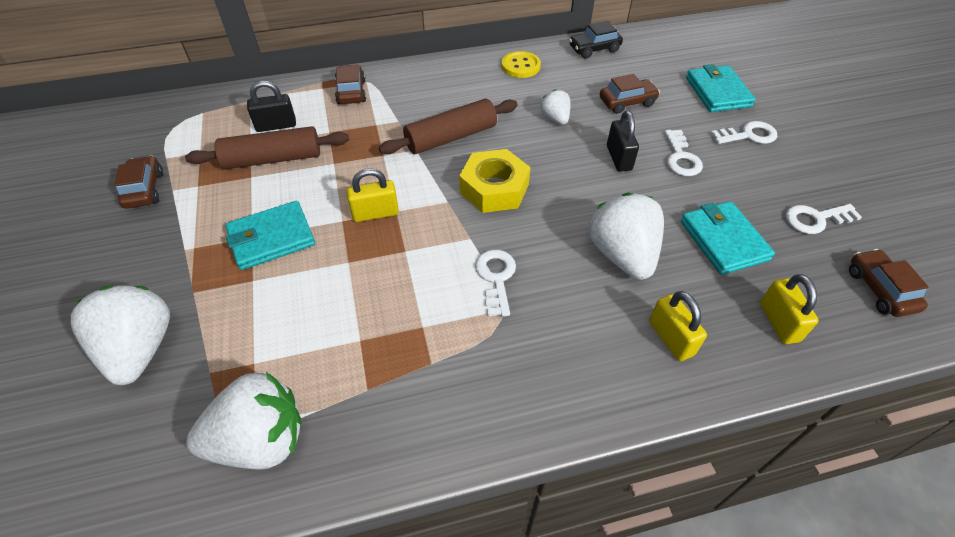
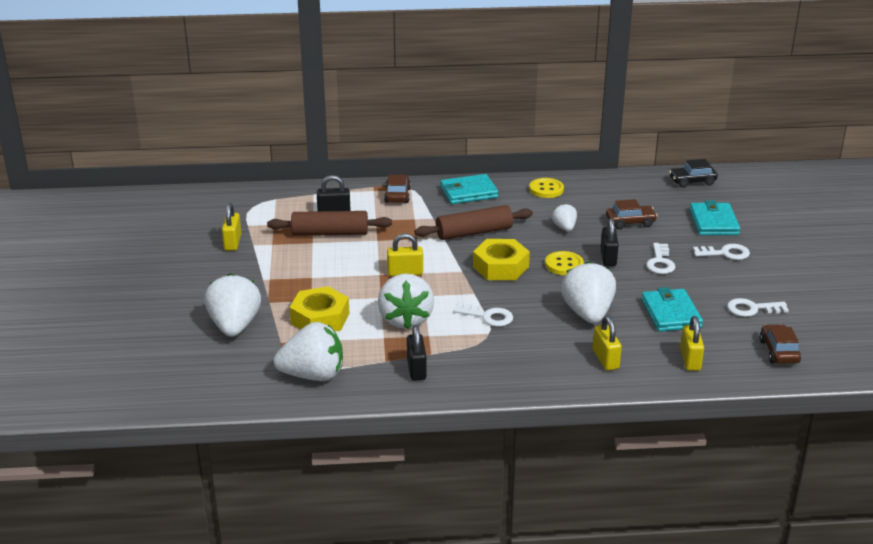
camera: 10 degrees right, 20 degrees down
(144, 189) = (232, 242): brown car -> yellow padlock
(266, 315) = (320, 318): none -> yellow nut
(271, 238) = (326, 279): turquoise wallet -> turquoise wallet (468, 192)
(386, 299) = (405, 319): none -> white strawberry
(415, 401) = (416, 369): none -> black padlock
(496, 278) = (488, 316): white key -> white key turned 105 degrees clockwise
(570, 175) = (564, 265): none -> yellow button
(594, 49) = (616, 182): black car -> black car (692, 181)

